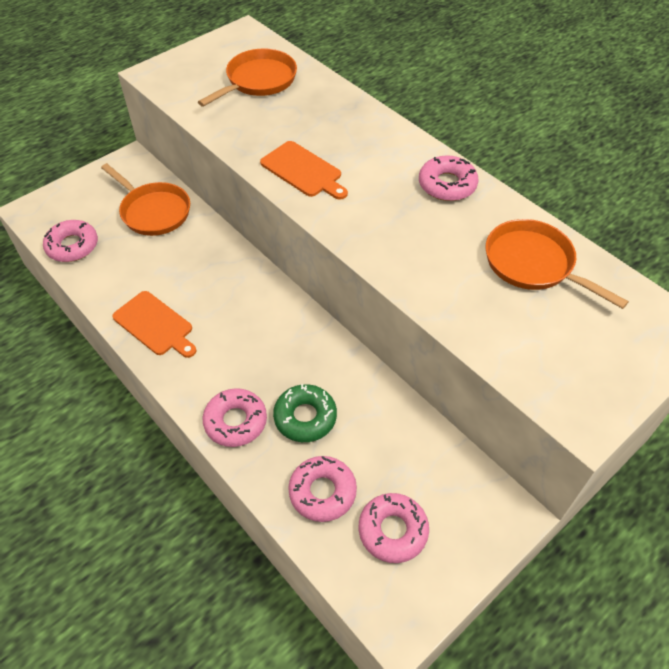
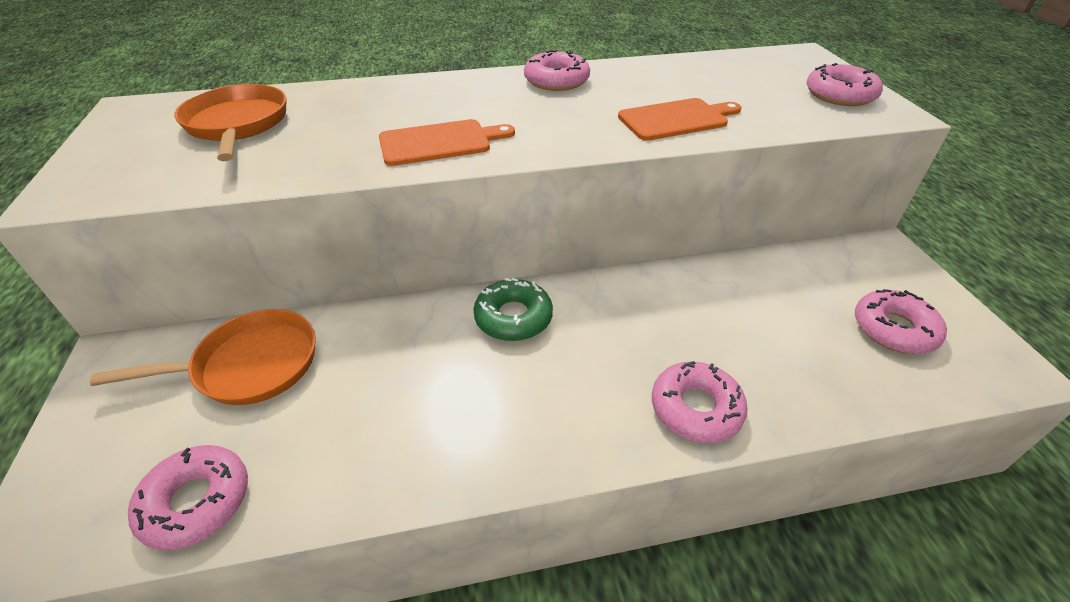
camera: 60 degrees left, 10 degrees down
(155, 325) = (470, 440): orange cutting board -> orange cutting board (676, 119)
(305, 417) = (718, 341): green donut -> green donut (513, 317)
(322, 492) = (831, 365): pink donut -> pink donut (839, 95)
(533, 264) = (696, 78): orange pan -> none

